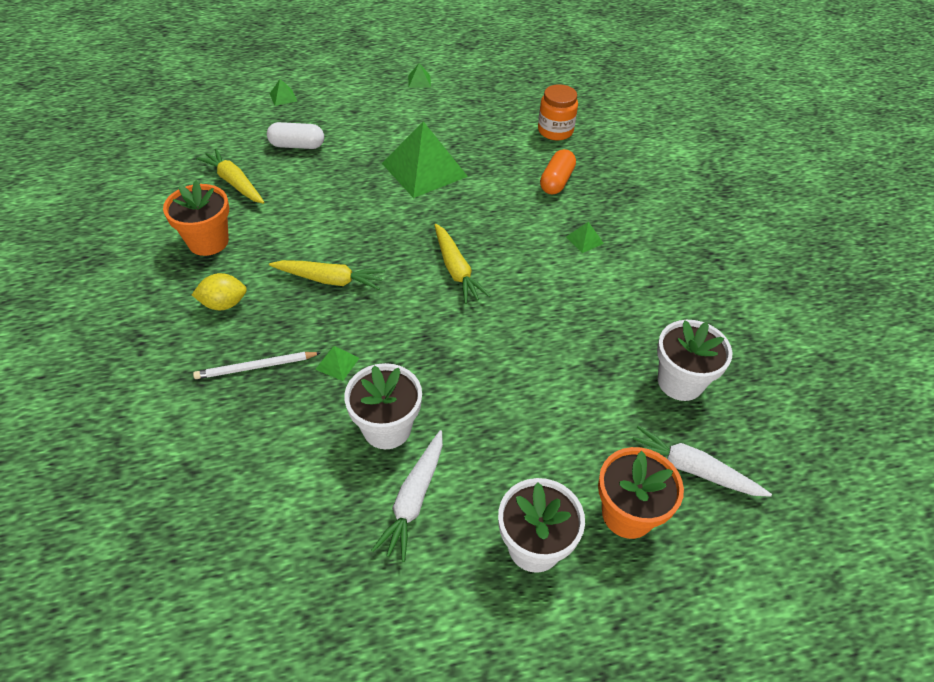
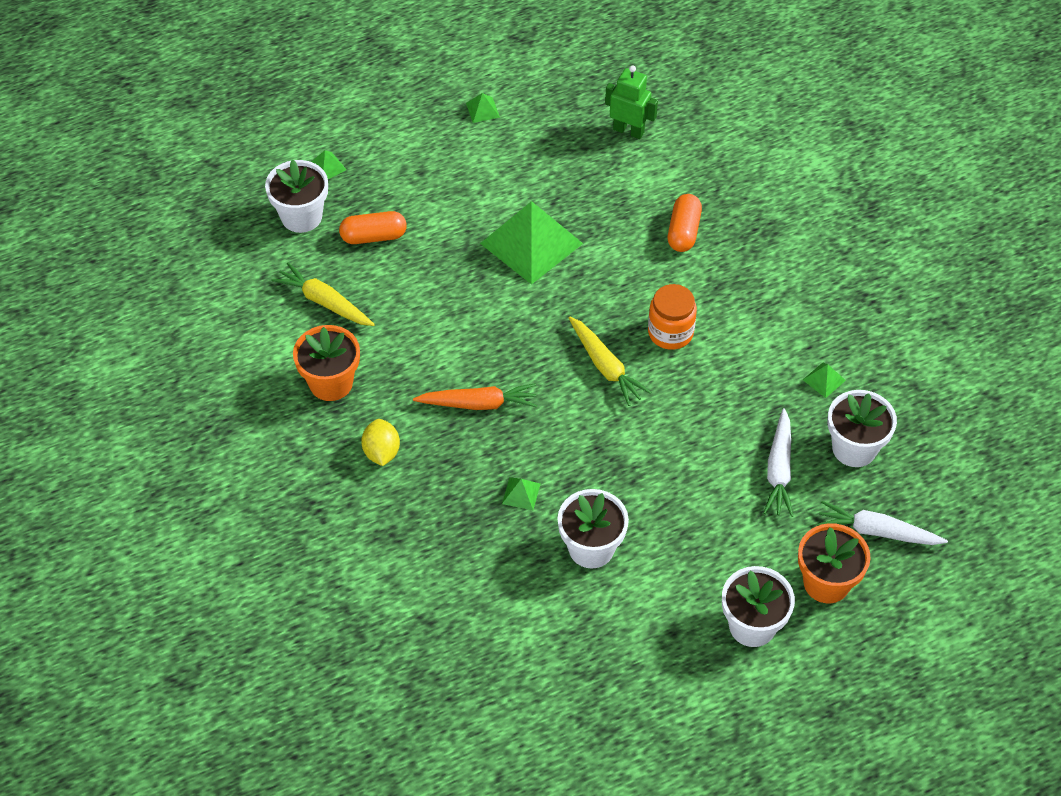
camera: 10 degrees left, 5 degrees up
(224, 304) = (381, 452): yellow lemon -> yellow lemon turned 75 degrees counterclockwise
(247, 124) = (301, 216): none -> white flower pot
(256, 367) = (443, 513): white pencil -> none
(297, 145) = (373, 236): white capsule -> orange capsule
(330, 280) = (478, 404): yellow carrot -> orange carrot
(413, 499) = (637, 607): white carrot -> white carrot (779, 470)
(530, 109) = (628, 131): none -> green robot
(555, 131) = (665, 158): orange jar -> orange jar (670, 332)
(584, 240) = (730, 303): green pyramid -> green pyramid (824, 380)

